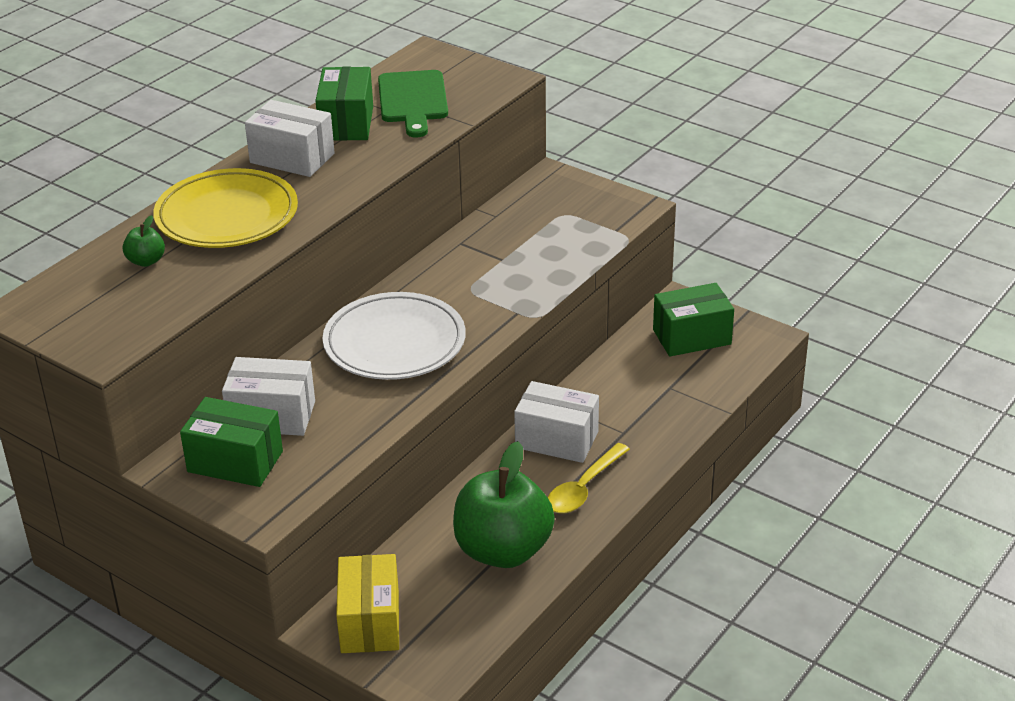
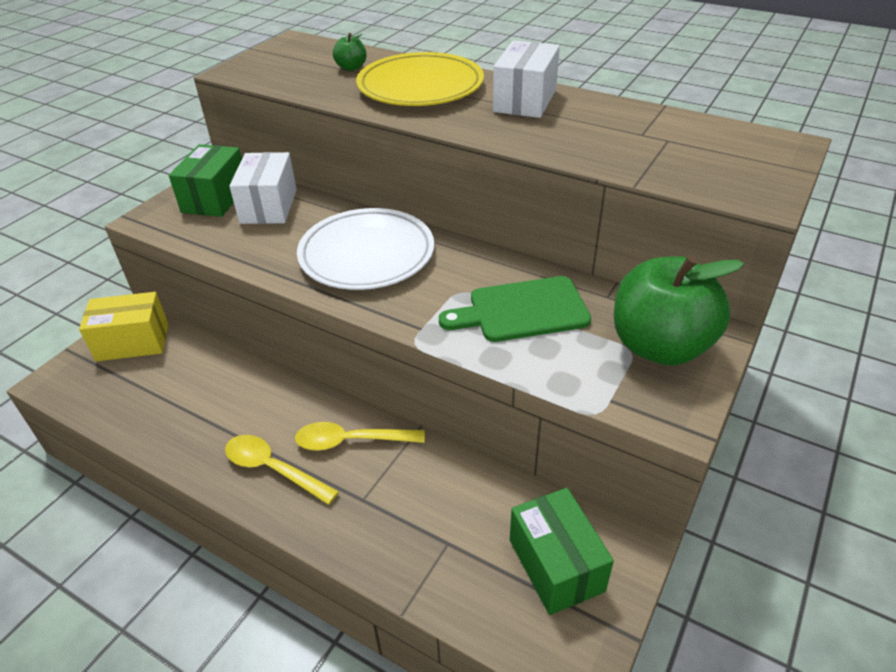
camera: 85 degrees right, 5 degrees up
(346, 123) = (602, 117): green box -> none
(413, 100) = (670, 146): green cutting board -> green cutting board (522, 310)
(503, 550) = (195, 414): green apple -> green apple (660, 346)
(556, 440) = (351, 441): white box -> yellow spoon

